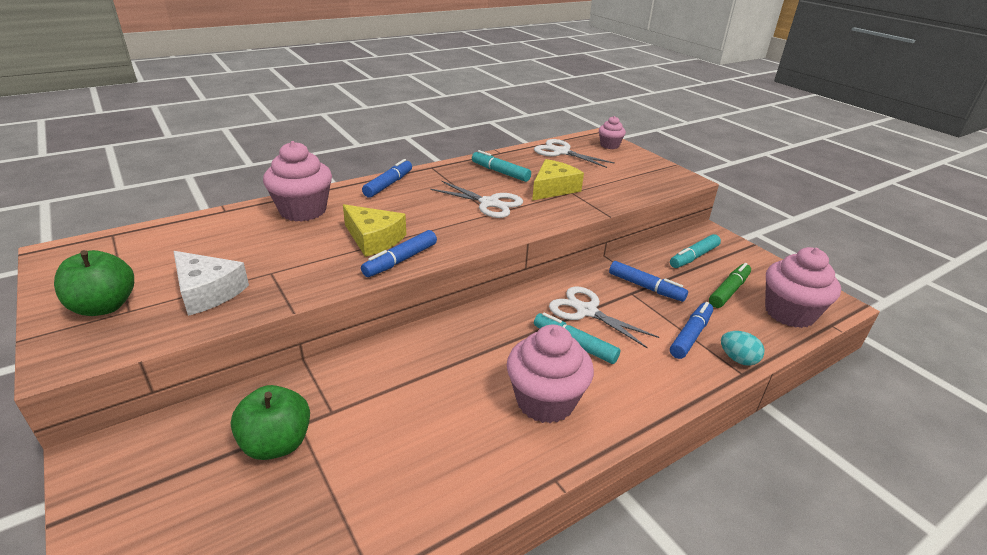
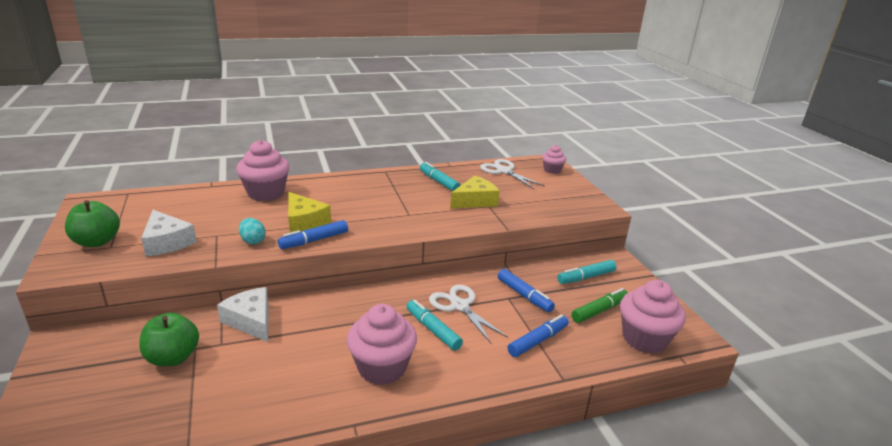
camera: 15 degrees right, 5 degrees down
(354, 374) = (251, 321): none -> white cheese
(389, 184) = (342, 181): blue marker -> none
(489, 203) = (413, 206): white scissors -> none
(738, 359) = (567, 367): turquoise egg -> turquoise egg (253, 241)

